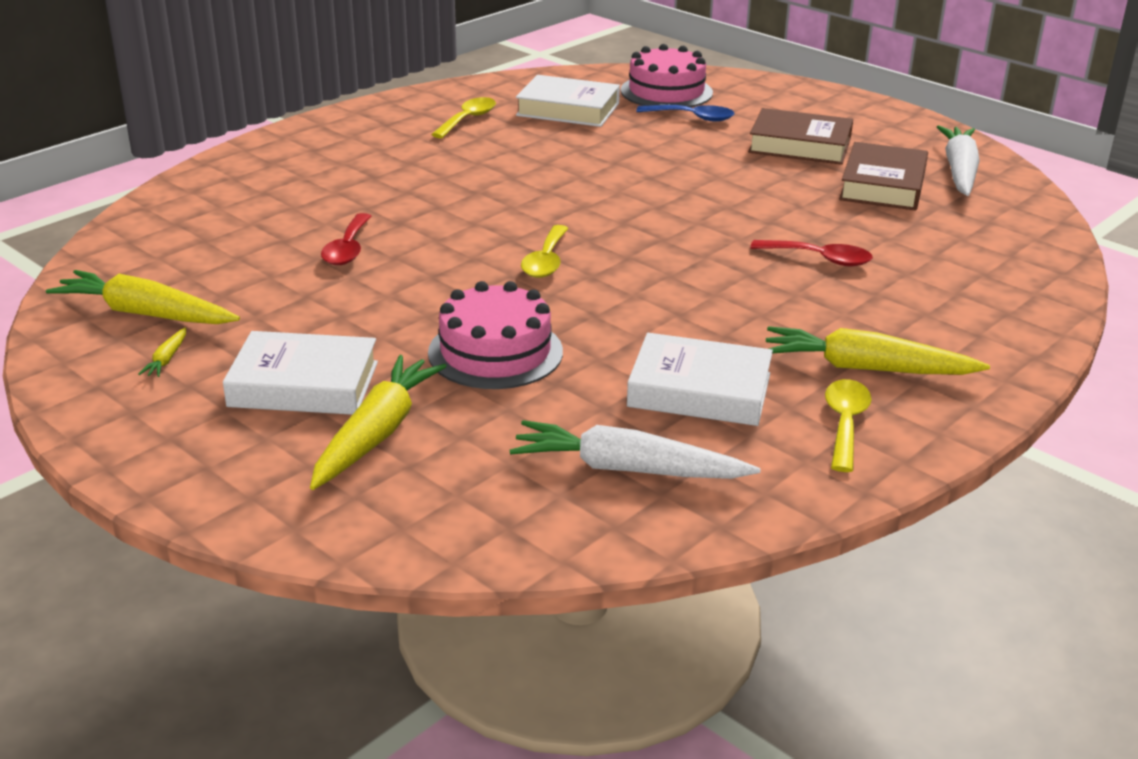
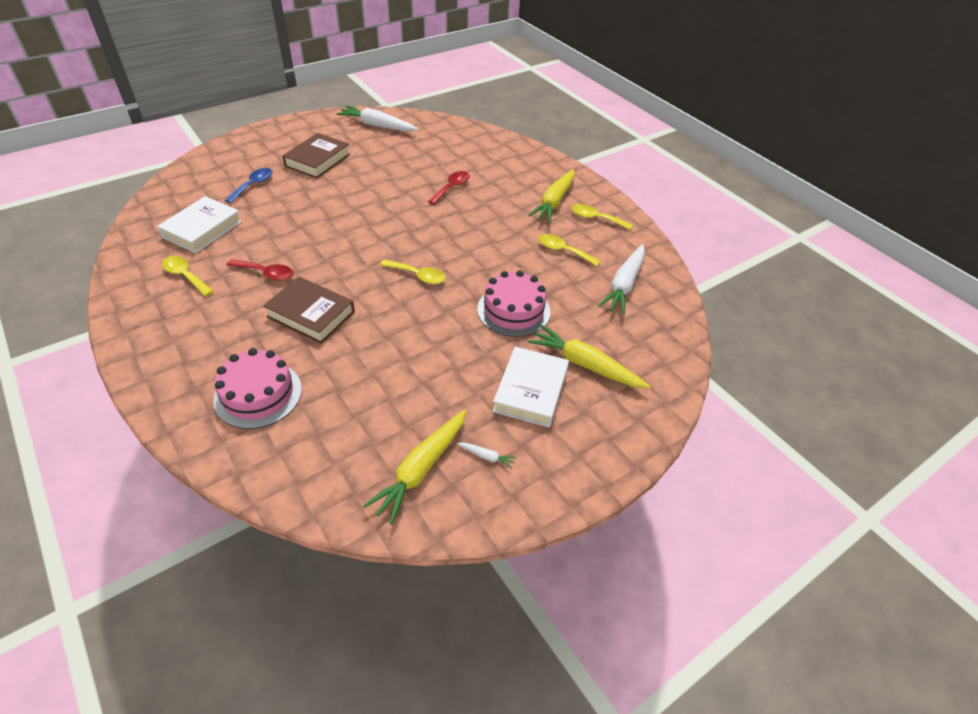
camera: 80 degrees left, 15 degrees up
(167, 359) = (486, 456): yellow carrot -> white carrot
(347, 249) = (366, 357): red spoon -> red spoon (266, 273)
(666, 91) = (204, 186): pink cake -> pink cake (258, 394)
(699, 390) = (563, 251): white book -> yellow spoon
(883, 185) = (381, 150): brown book -> brown book (311, 314)

